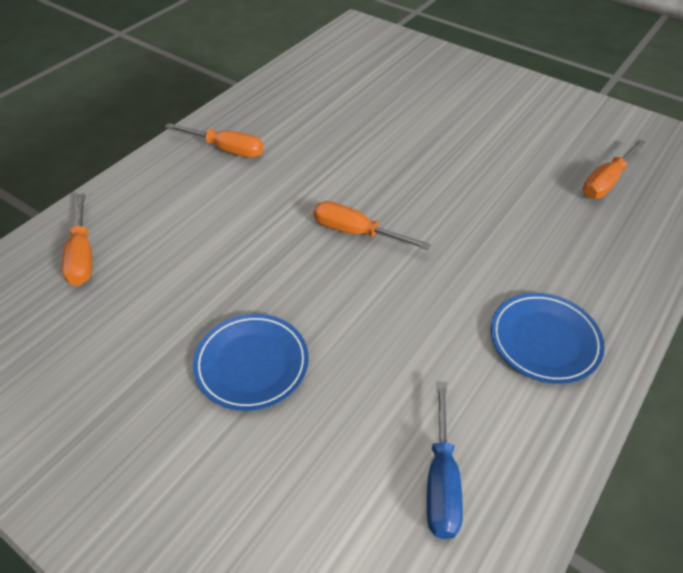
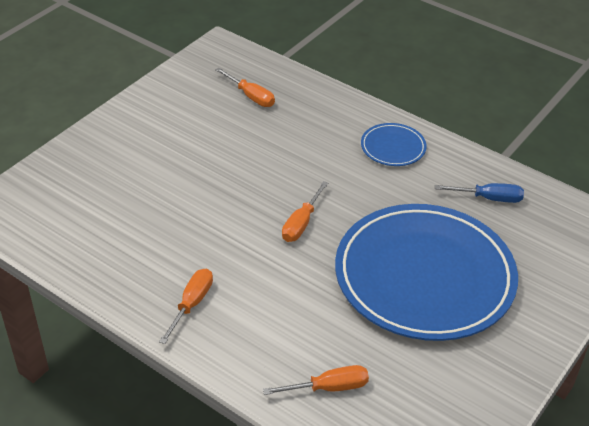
camera: 90 degrees left, 5 degrees down
(251, 364) = (424, 276): blue plate -> blue plate, size x2.41

